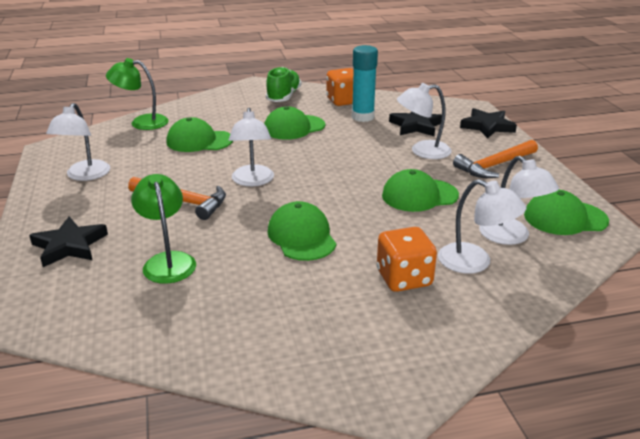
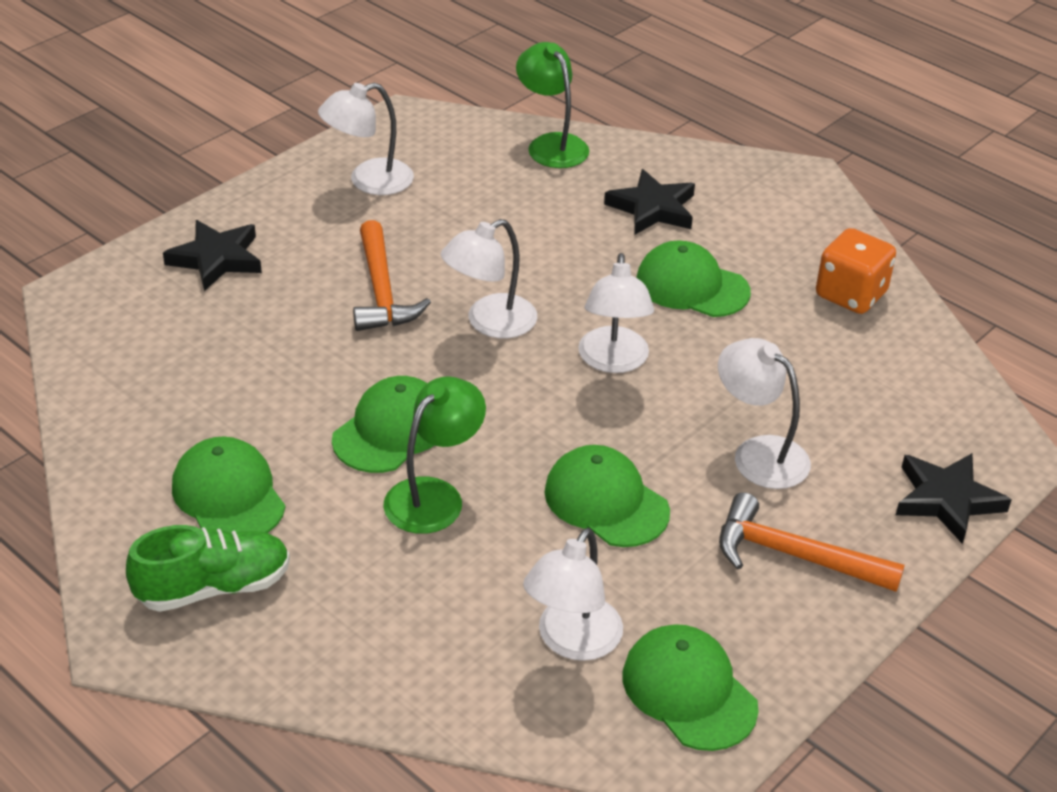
camera: 55 degrees right, 10 degrees up
(168, 261) = (247, 347): green lamp -> green lamp (434, 495)
(199, 141) = (552, 221): green cap -> green cap (228, 495)
(283, 96) = (790, 226): green shoe -> green shoe (214, 587)
(363, 117) = (813, 340): turquoise glue stick -> none
(404, 278) = (370, 563): orange dice -> none
(416, 126) = (847, 412): black star -> black star (652, 208)
(474, 262) = (466, 622): white lamp -> white lamp (613, 361)

